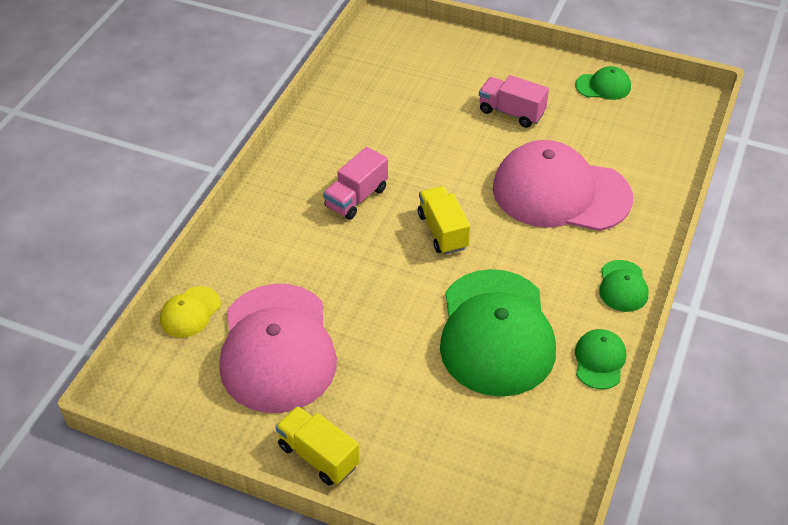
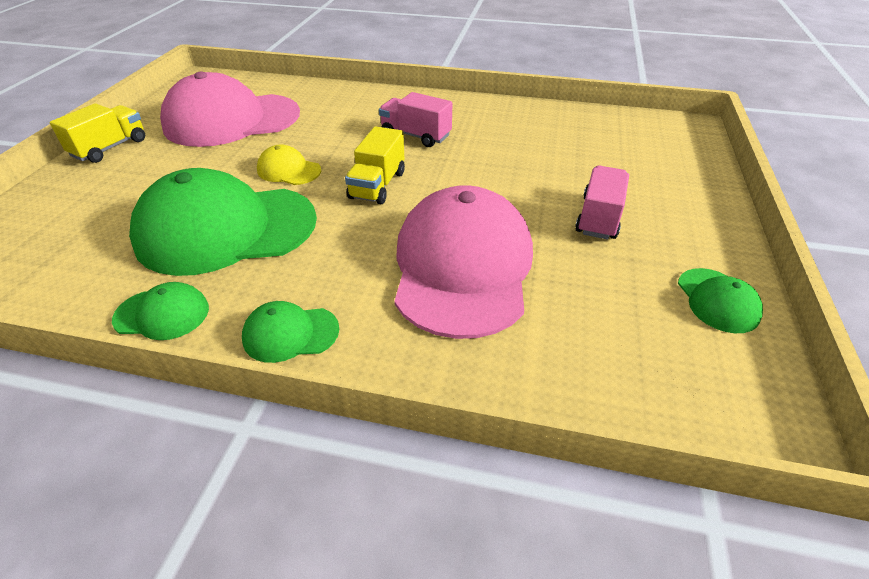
camera: 80 degrees right, 5 degrees down
(190, 312) = (275, 86): yellow cap -> yellow cap (289, 170)
(443, 231) = (377, 185): yellow truck -> yellow truck turned 135 degrees clockwise

